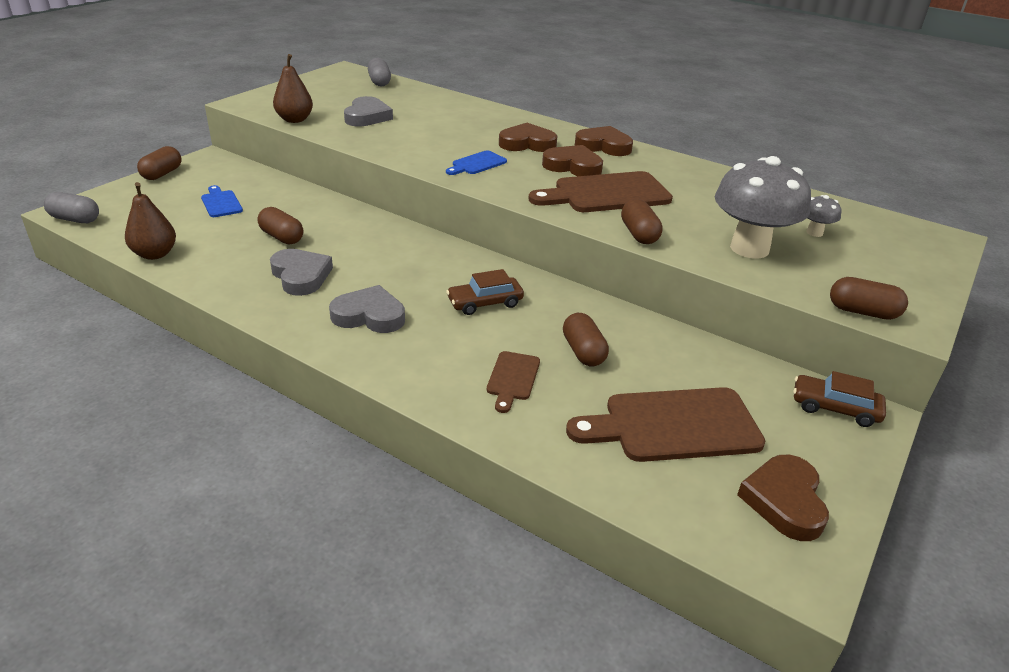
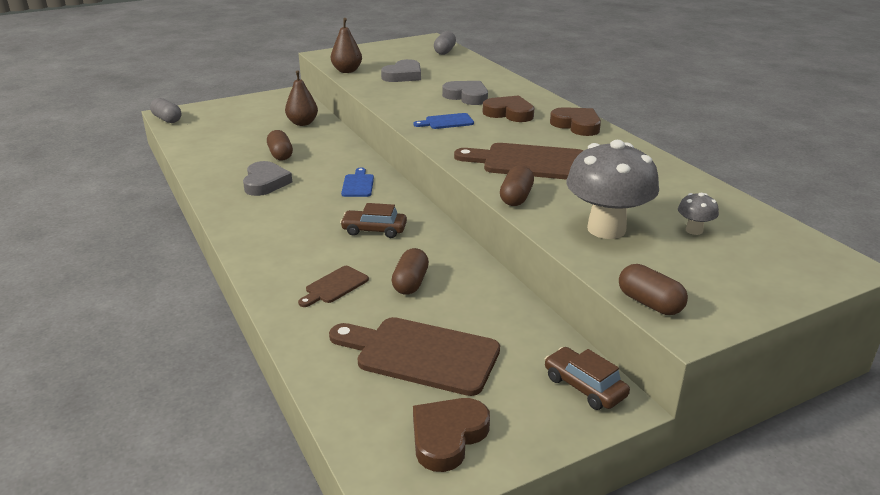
camera: 30 degrees right, 5 degrees down
(155, 254) = (190, 150): brown pear -> brown pear (302, 123)
(162, 174) = (248, 99): brown capsule -> none
(221, 203) = (265, 125): blue cutting board -> blue cutting board (358, 184)
(369, 315) = (282, 219): grey heart -> grey heart (467, 96)
(573, 166) = (527, 136): brown heart -> none

